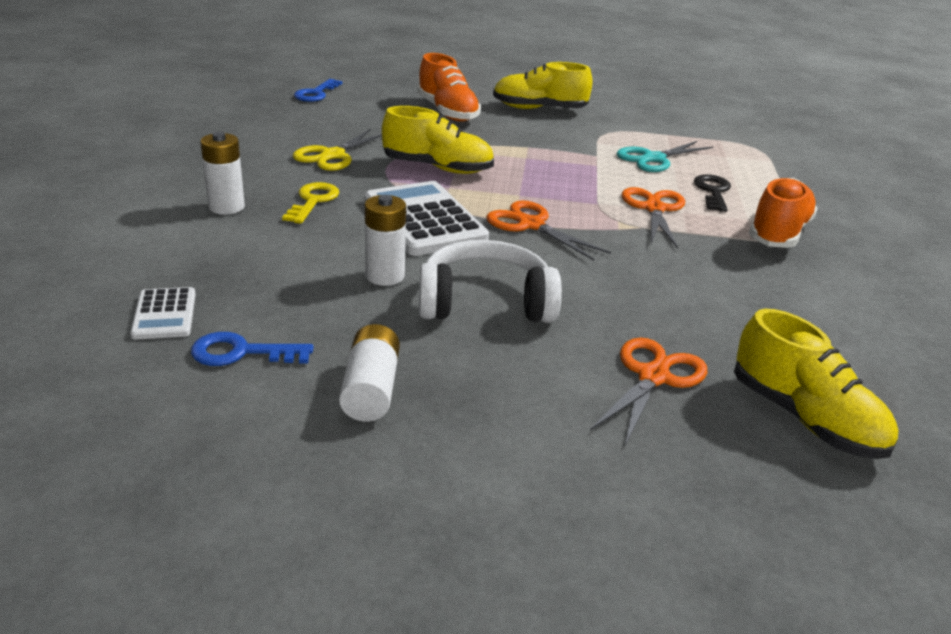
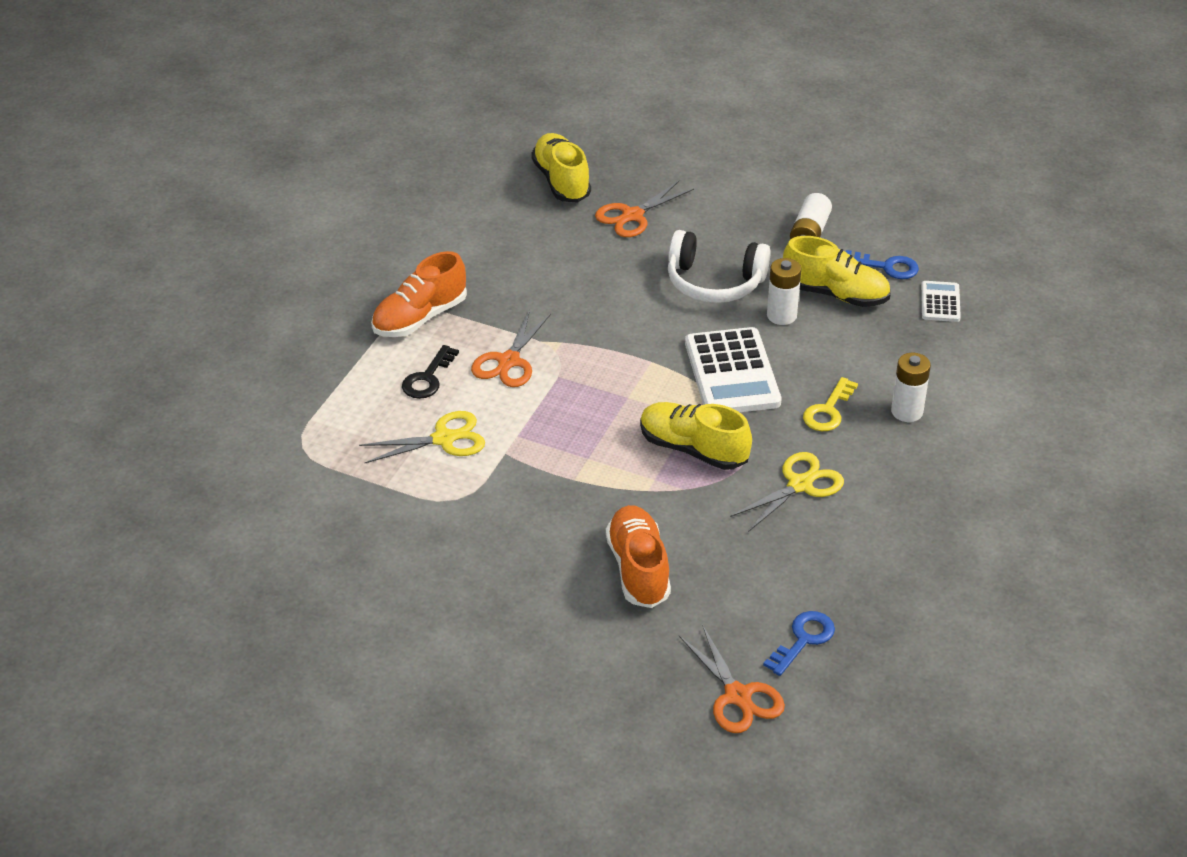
camera: 160 degrees left, 10 degrees up
(531, 225) = (638, 355): orange scissors -> orange scissors (738, 696)
(539, 109) = (510, 565): yellow shoe -> yellow shoe (835, 294)
(653, 159) = (444, 439): turquoise scissors -> yellow scissors

